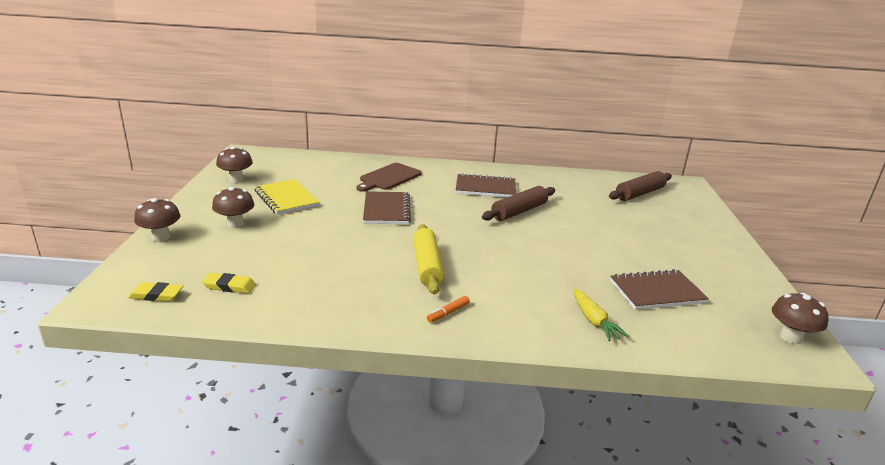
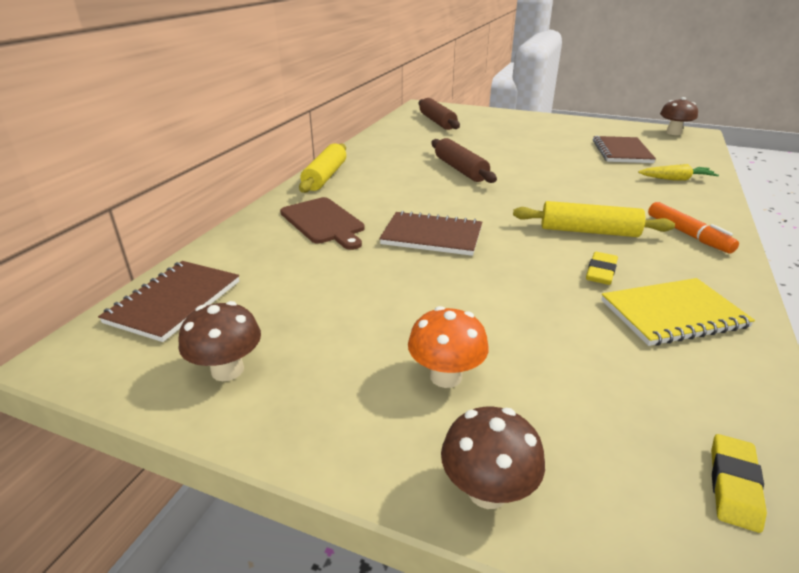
camera: 70 degrees left, 5 degrees up
(229, 286) = (675, 388): yellow eraser -> yellow eraser (600, 272)
(235, 224) = (446, 376): brown mushroom -> orange mushroom
(286, 198) = (356, 314): yellow notebook -> yellow notebook (673, 314)
(448, 313) = (687, 234): orange marker -> orange marker, size x1.69
(462, 168) = (325, 176): none -> yellow rolling pin
(485, 188) = (392, 174): brown notebook -> brown notebook (174, 302)

